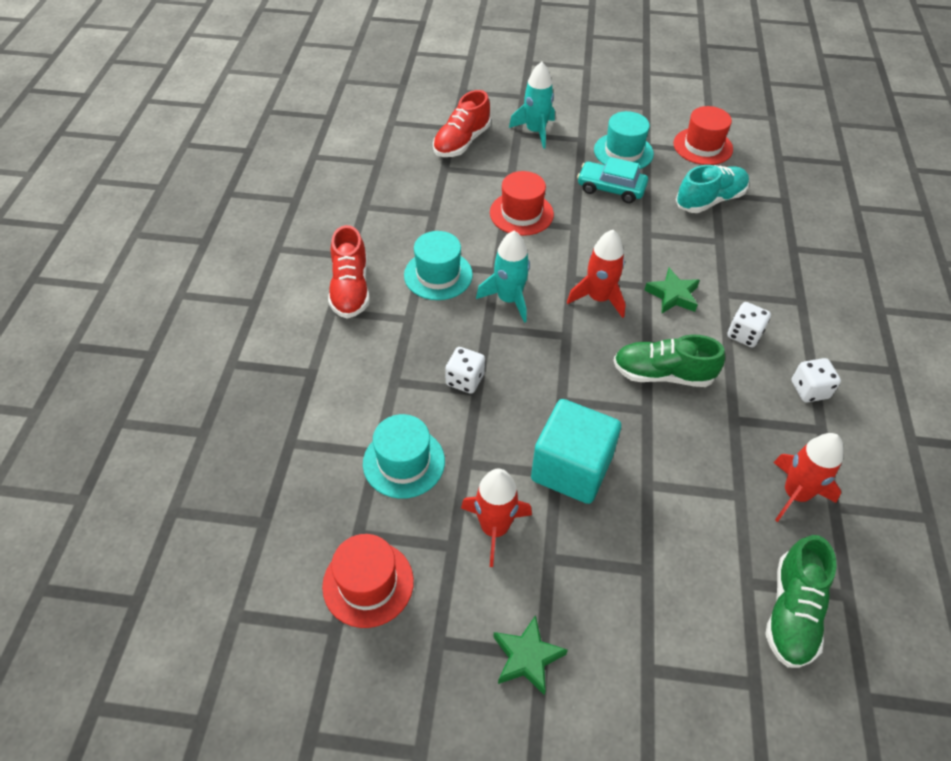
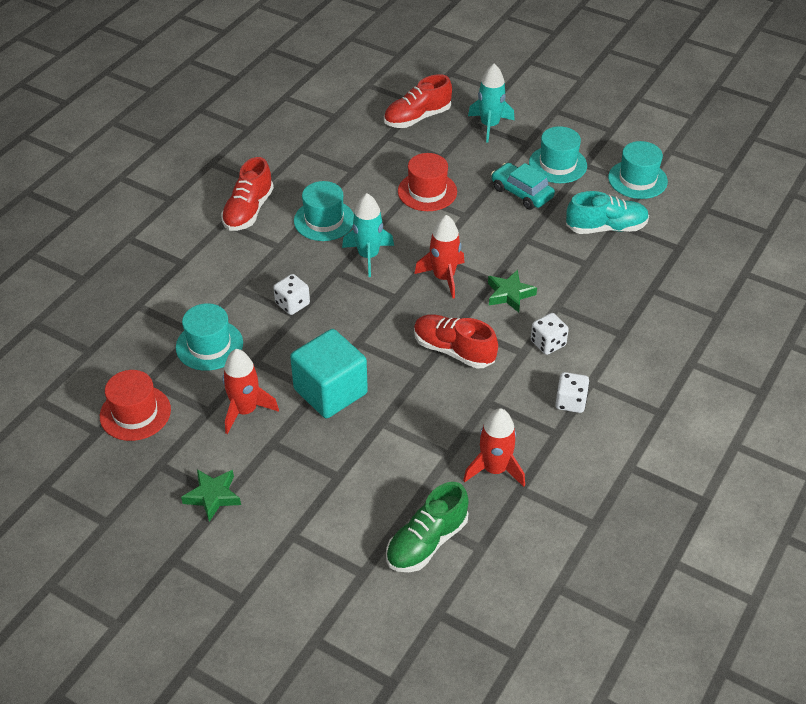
camera: 25 degrees right, 5 degrees down
(663, 374) = (454, 350): green shoe -> red shoe
(703, 146) = (637, 179): red hat -> turquoise hat

